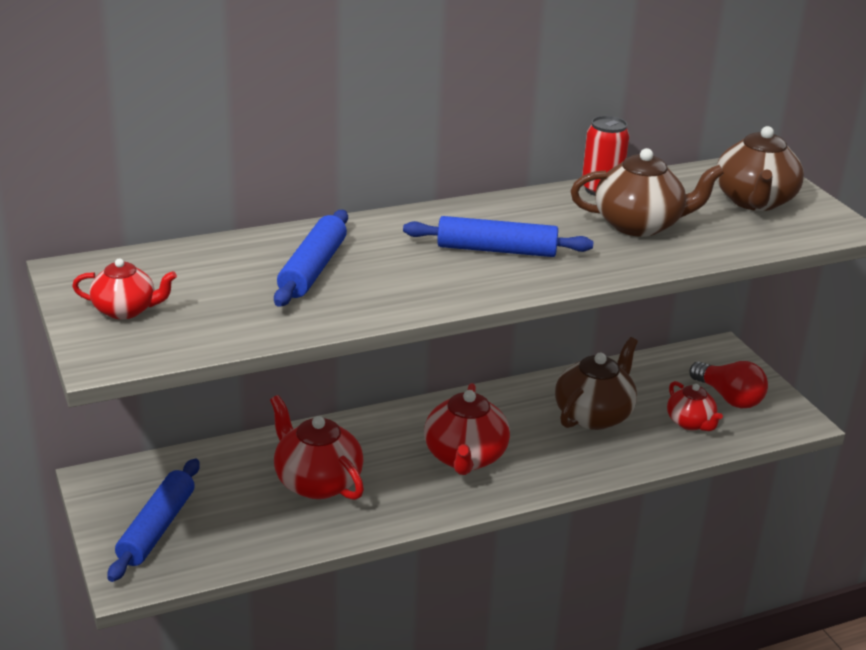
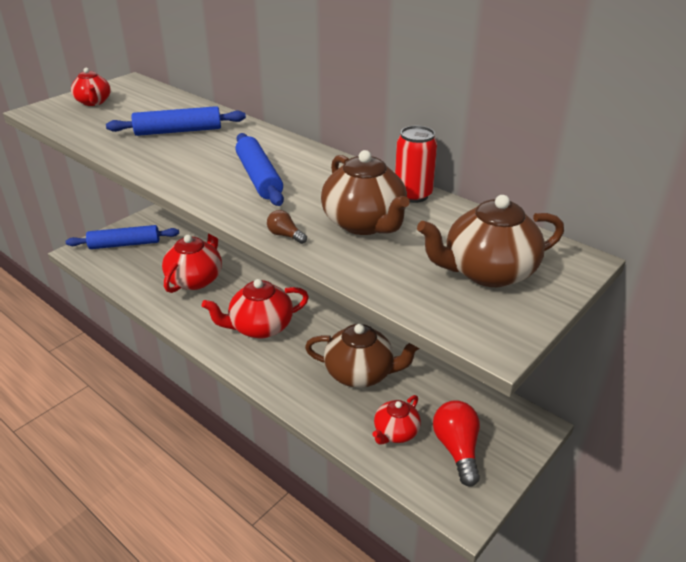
camera: 65 degrees right, 5 degrees up
(634, 265) = (285, 235): none -> brown light bulb
(729, 398) = (457, 449): red light bulb -> red light bulb turned 150 degrees clockwise

